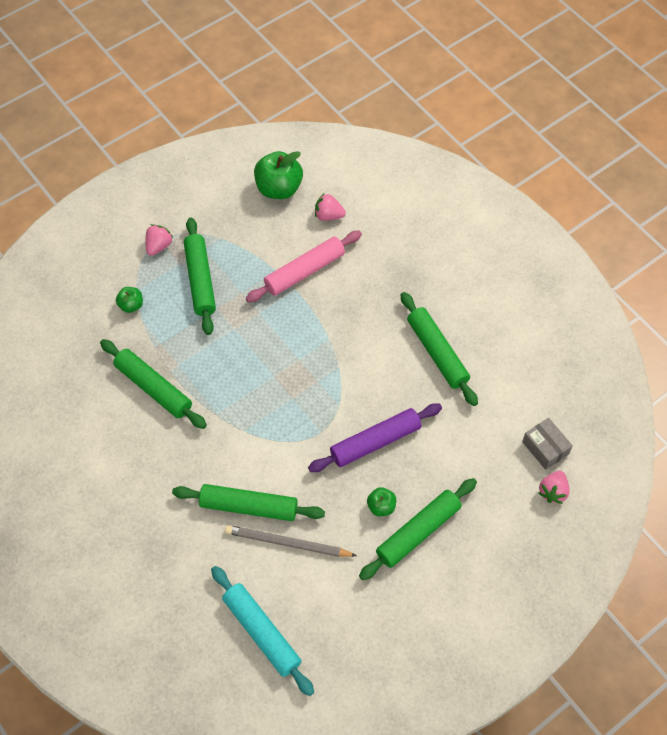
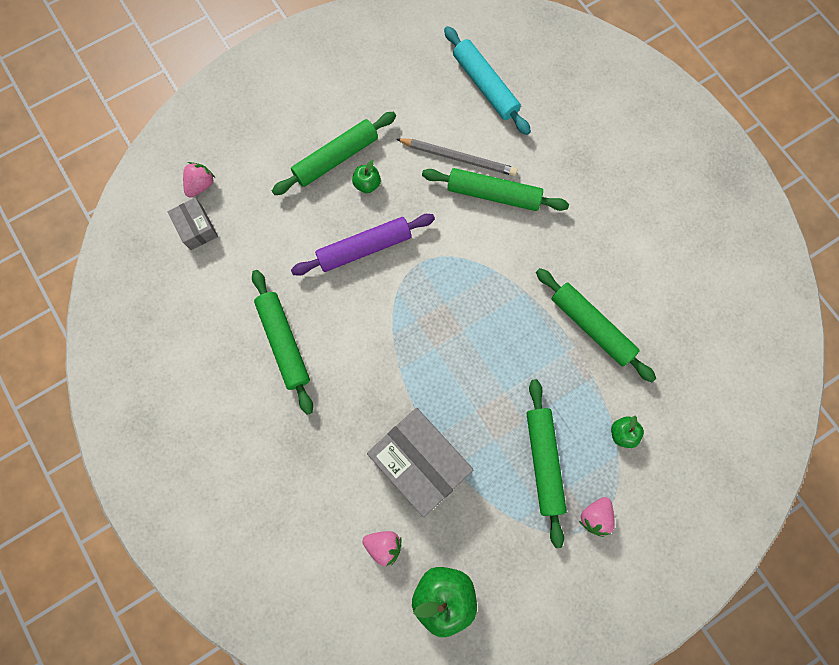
camera: 175 degrees left, 15 degrees up
(305, 271) = (420, 463): pink rolling pin -> grey box

